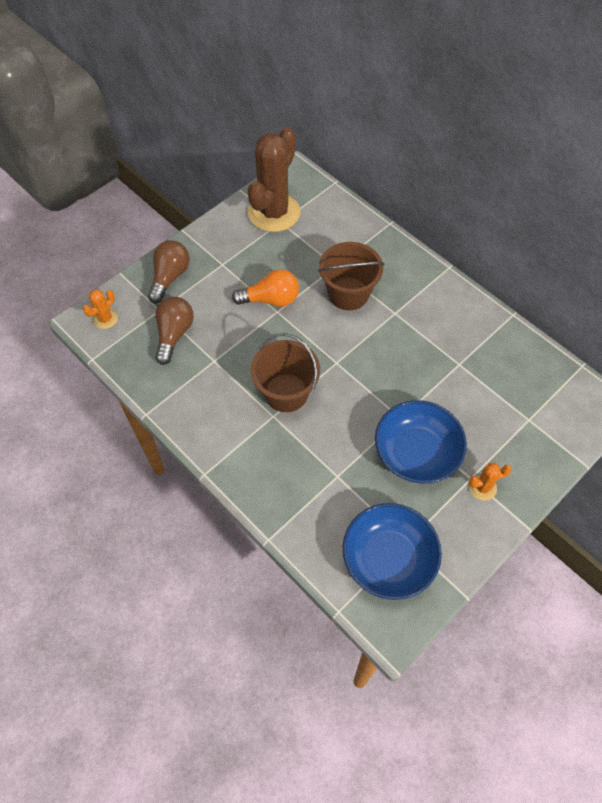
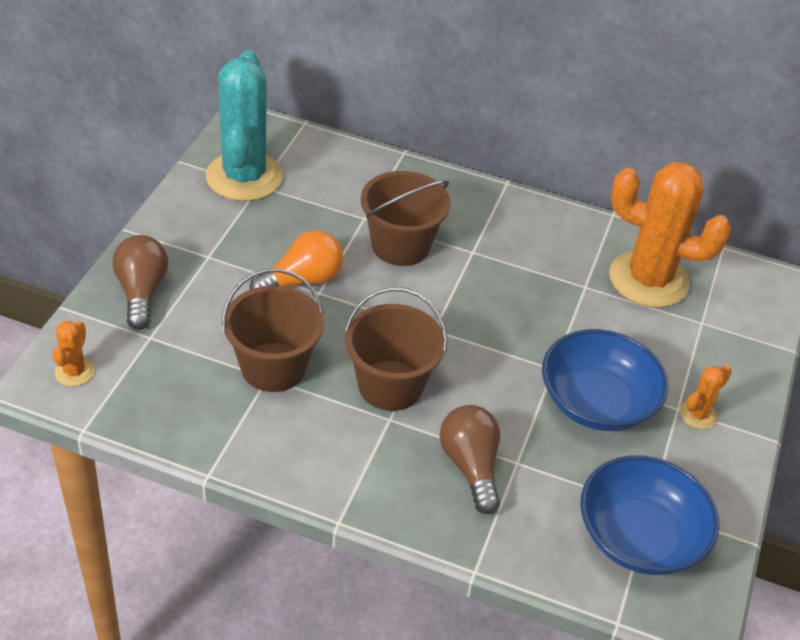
camera: 30 degrees left, 15 degrees down
(174, 334) = (190, 361): brown light bulb -> brown light bulb (470, 466)
(221, 355) = (273, 367): none -> brown bucket
(274, 212) = (244, 177): brown cactus -> turquoise cactus
(508, 374) = (648, 280): none -> orange cactus

